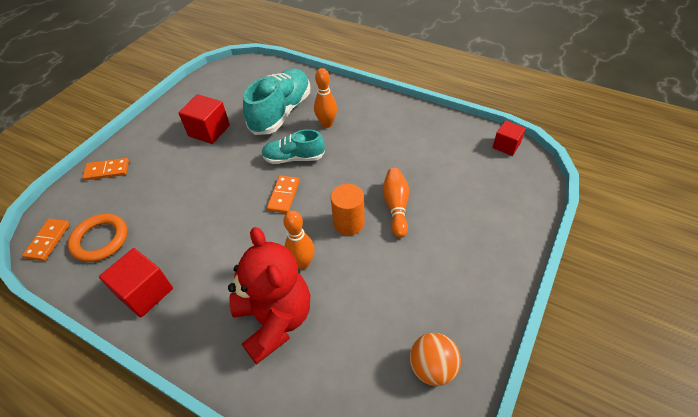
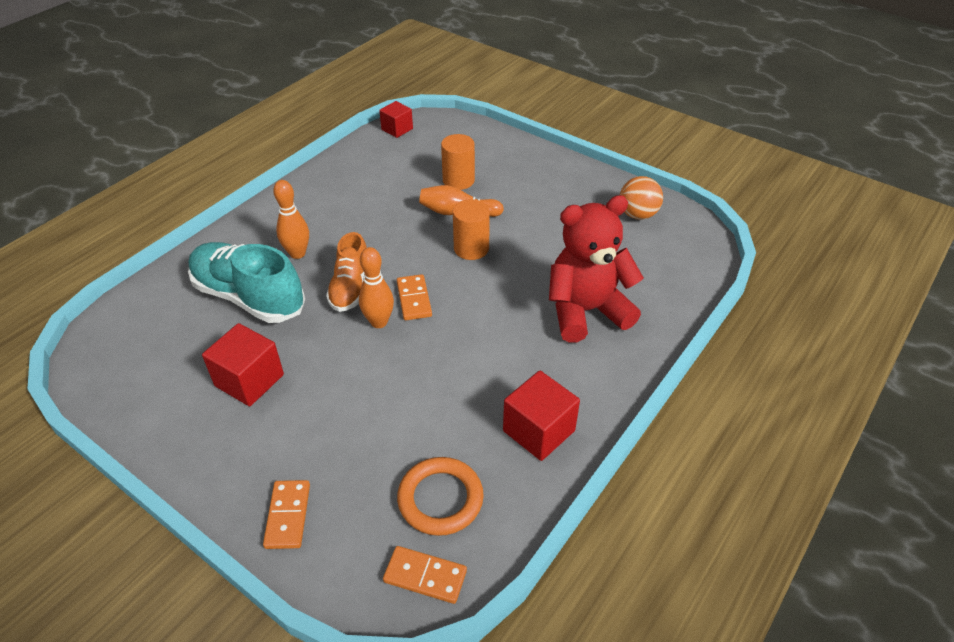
camera: 85 degrees left, 5 degrees down
(284, 195) = (414, 299): orange domino -> orange domino turned 60 degrees clockwise
(293, 158) = (350, 288): turquoise shoe -> orange shoe
(302, 263) = (519, 287): orange bowling pin -> orange bowling pin (379, 322)
(443, 200) = (458, 180): none -> orange cylinder

